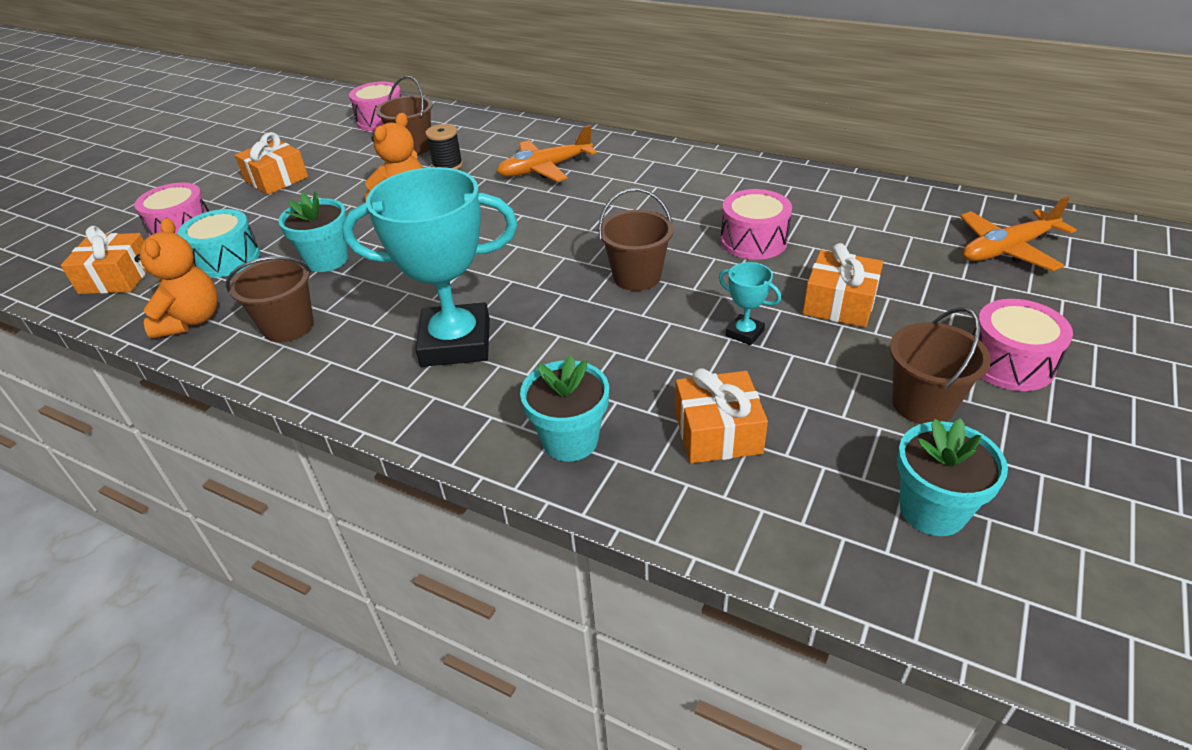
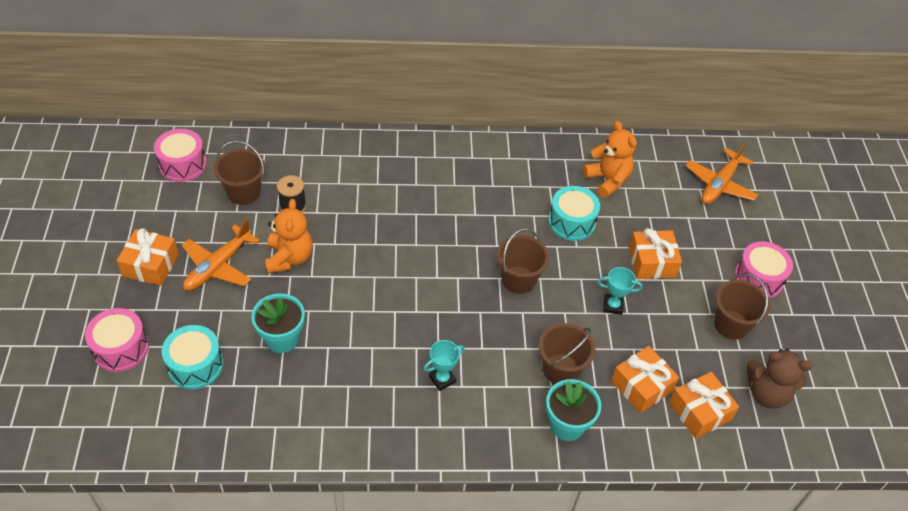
camera: 35 degrees left, 10 degrees up
(117, 277) = (116, 416): orange gift -> orange gift (699, 411)
(191, 320) = (228, 432): orange teddy bear -> orange teddy bear (607, 180)
(288, 326) = (310, 410): brown bucket -> brown bucket (561, 369)
(456, 343) = (442, 379): turquoise trophy -> turquoise trophy, size x0.42
(545, 169) = (376, 188): orange plane -> orange plane (218, 266)
(753, 241) = (571, 222): pink drum -> turquoise drum
(932, 510) = (767, 393): turquoise flower pot -> brown teddy bear

